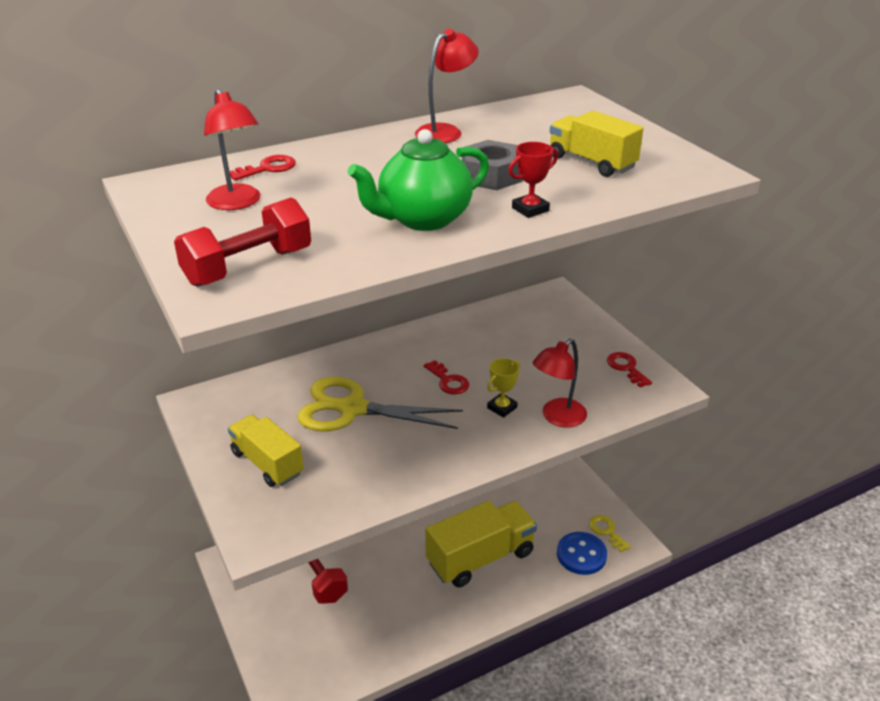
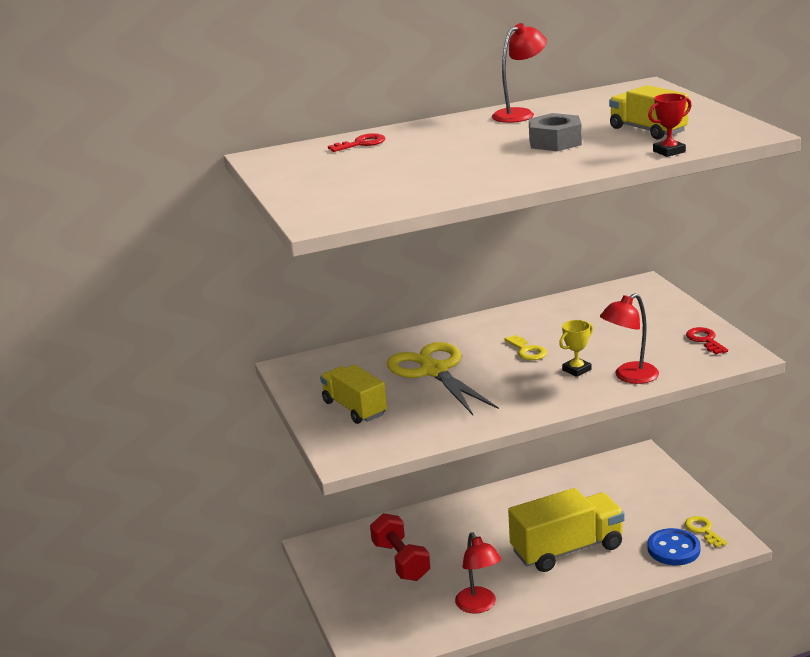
camera: 10 degrees right, 10 degrees down
(237, 203) = (335, 166): red lamp -> red lamp (479, 606)
(248, 267) = (343, 202): red dumbbell -> none
(352, 409) = (434, 371): yellow scissors -> yellow scissors turned 45 degrees clockwise
(423, 219) = (490, 171): green teapot -> none
(448, 381) = (527, 351): red key -> yellow key
(530, 209) = (583, 162): red trophy -> red trophy (669, 151)

